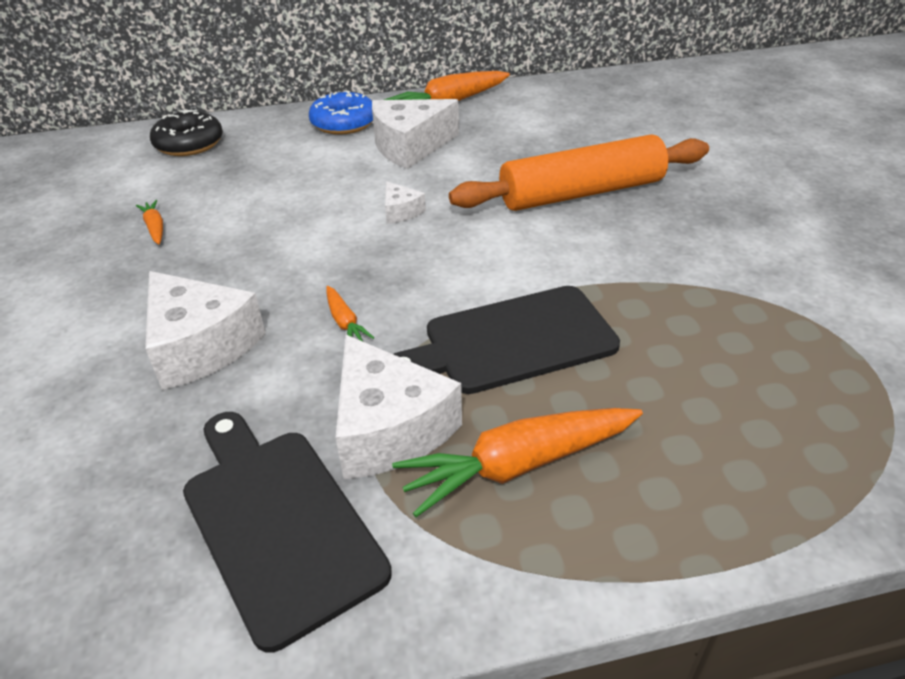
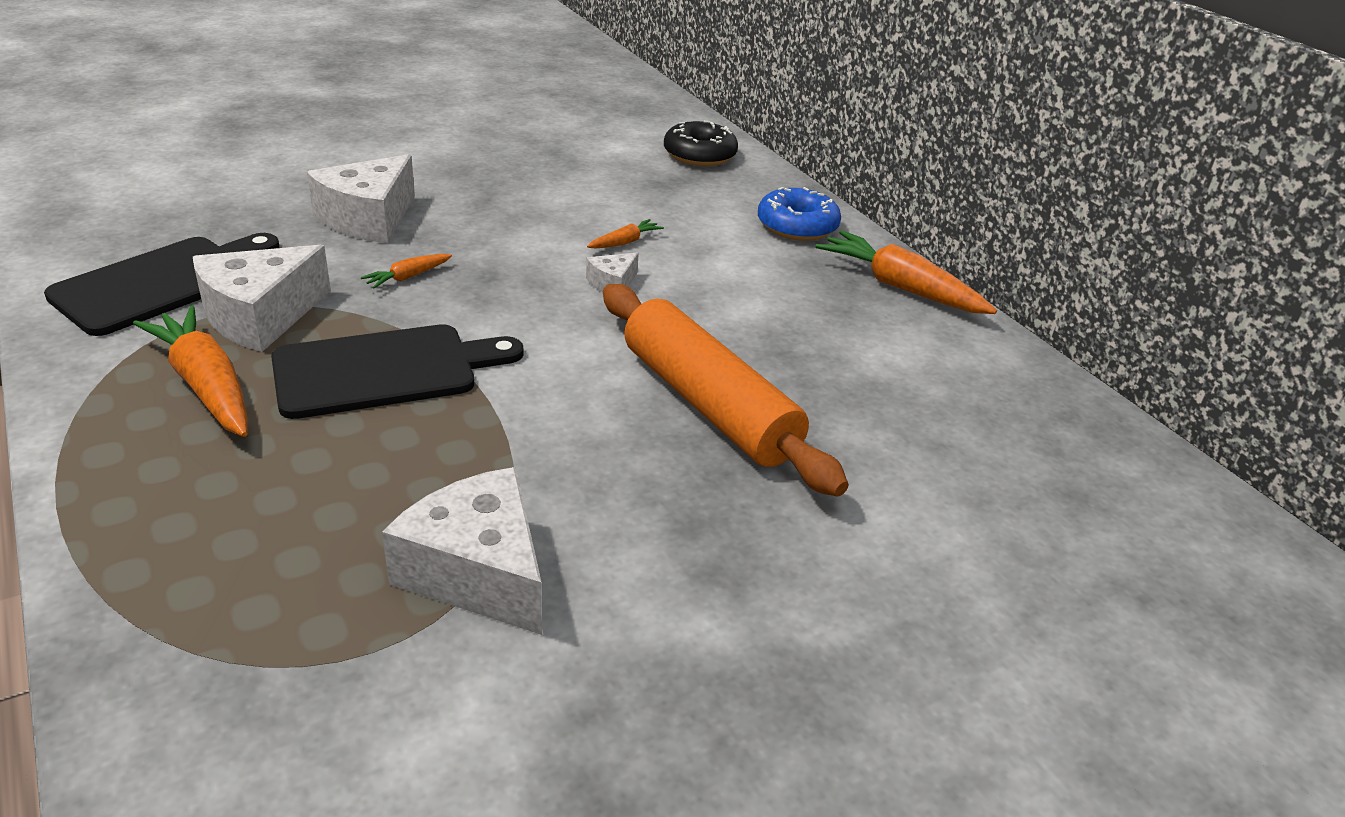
camera: 70 degrees right, 5 degrees down
(155, 228) = (539, 169): orange carrot -> orange carrot (625, 242)
(410, 146) = (764, 273): white cheese -> white cheese (478, 572)
(511, 341) = (385, 370): black cutting board -> black cutting board turned 105 degrees clockwise

